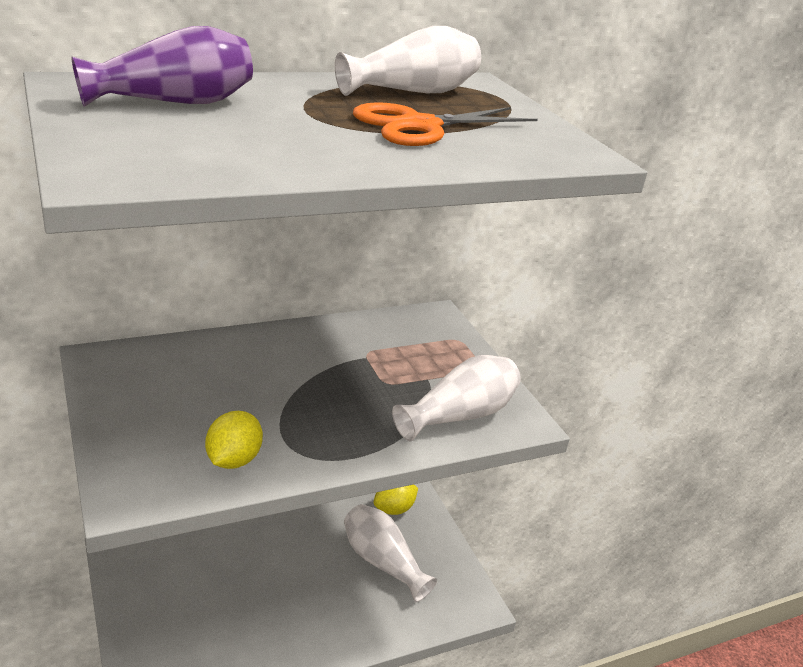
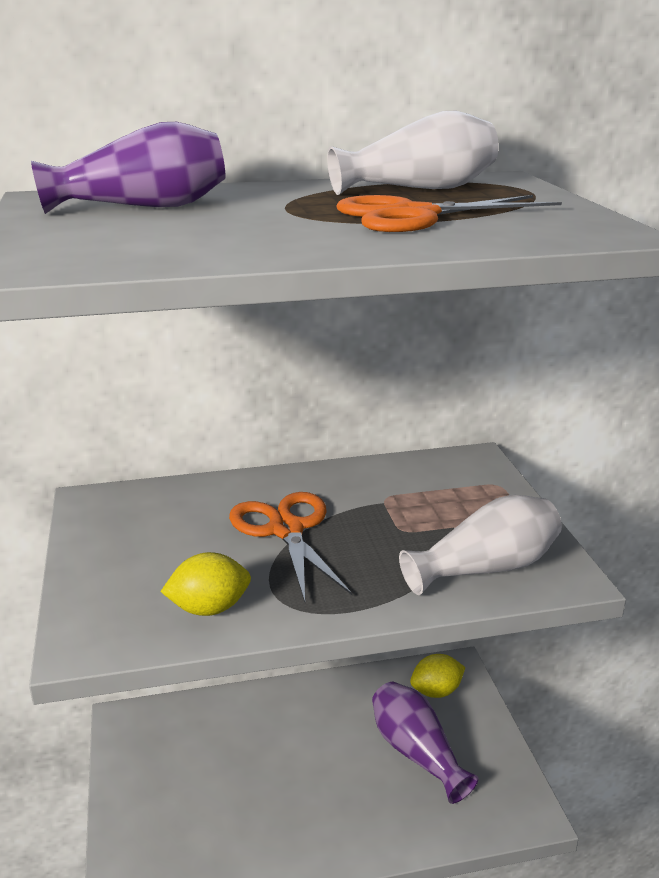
camera: 15 degrees right, 5 degrees down
(233, 460) = (209, 608): yellow lemon -> yellow lemon turned 45 degrees clockwise
(286, 384) = (286, 530): none -> orange scissors
(382, 562) = (416, 752): white vase -> purple vase

